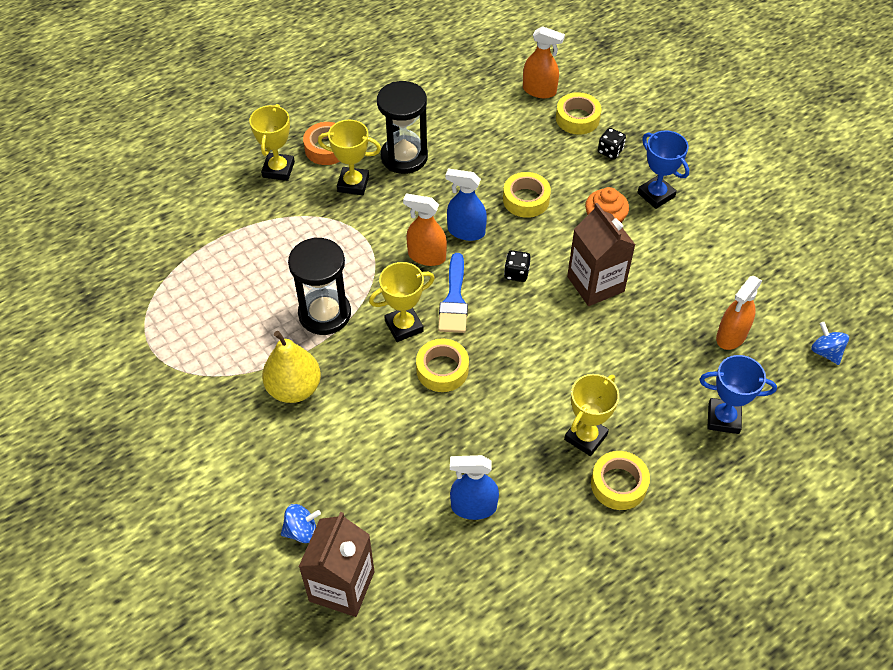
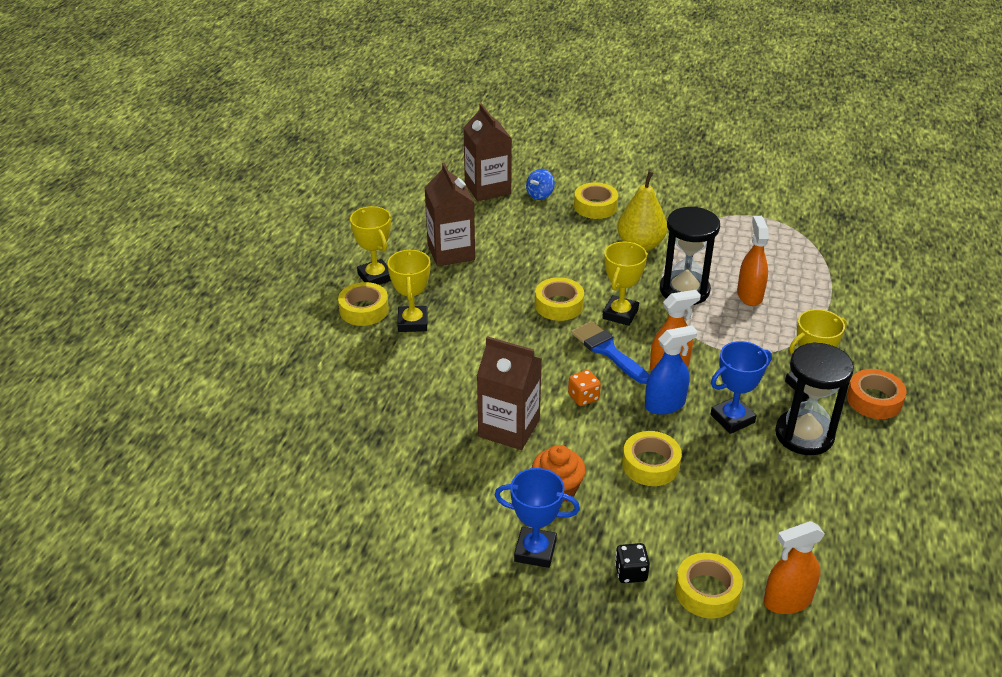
camera: 140 degrees right, 15 degrees down
(270, 470) = (595, 206): none -> yellow tape
(278, 169) = (878, 359): yellow trophy -> yellow trophy (375, 277)
(473, 507) = (451, 252): blue spray bottle -> brown carton
(516, 273) = (583, 397): black dice -> orange dice
(723, 418) = (314, 389): blue trophy -> blue trophy (732, 419)
(731, 336) = (351, 454): orange spray bottle -> orange spray bottle (749, 295)
(825, 352) = (252, 490): blue spinning top -> none

